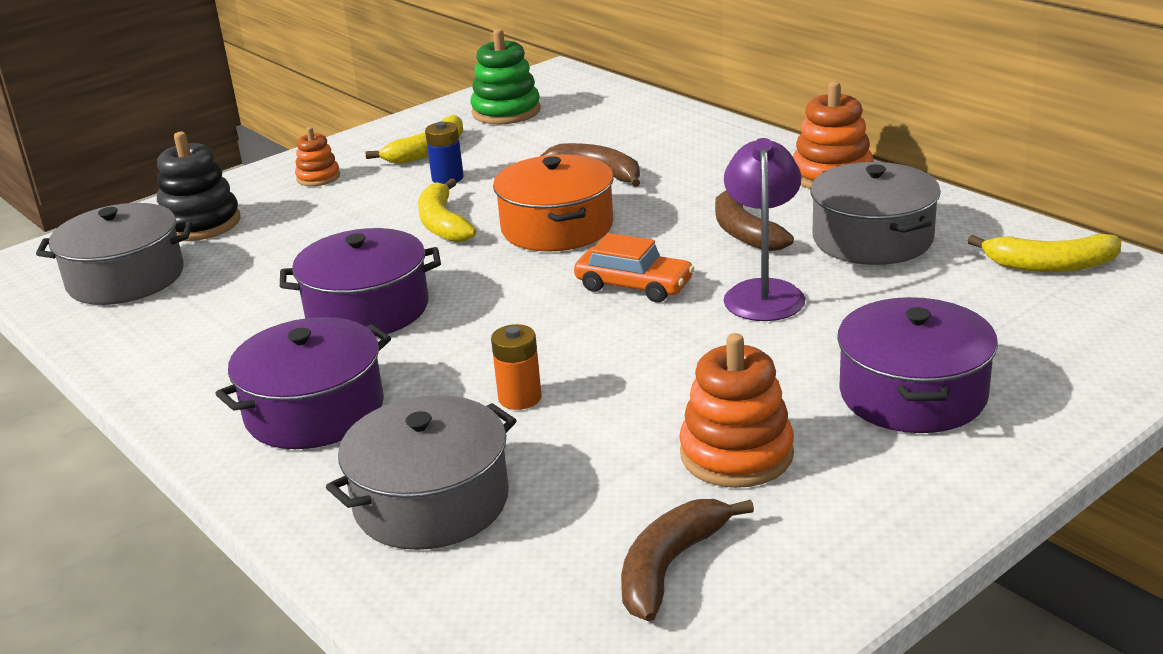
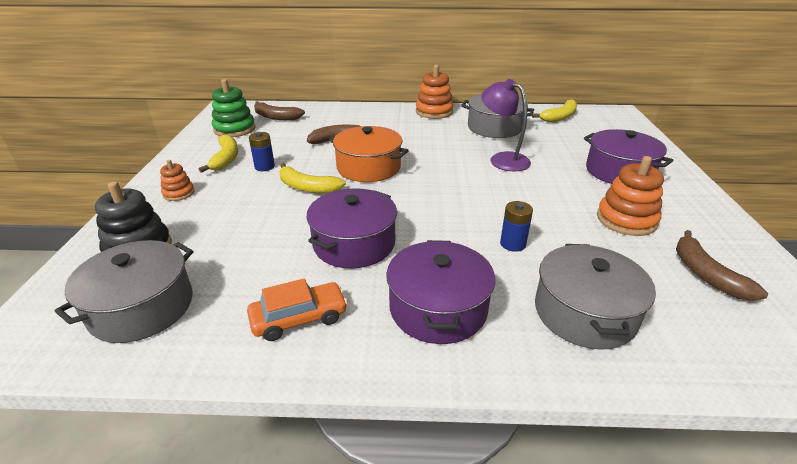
camera: 50 degrees left, 5 degrees up
(520, 398) = (512, 244): orange battery -> blue battery
(634, 286) = (453, 177): orange car -> orange car (299, 318)
(744, 232) = (448, 141): brown banana -> brown banana (276, 117)

